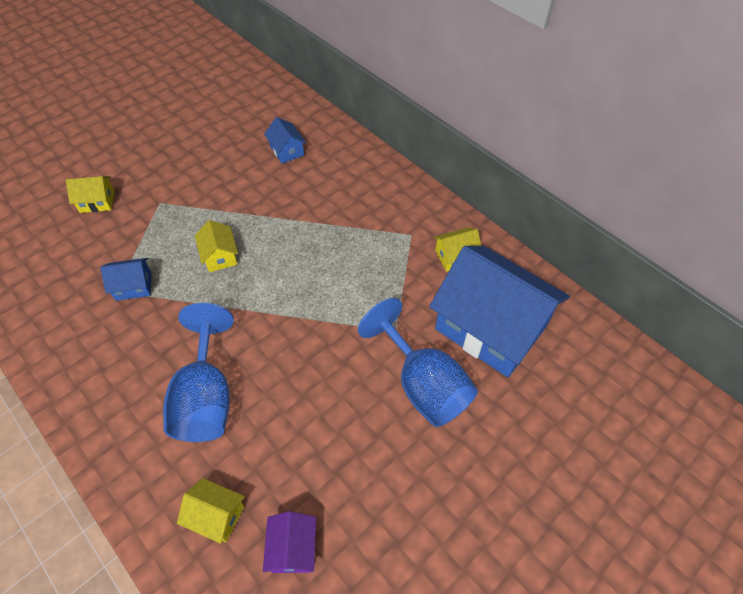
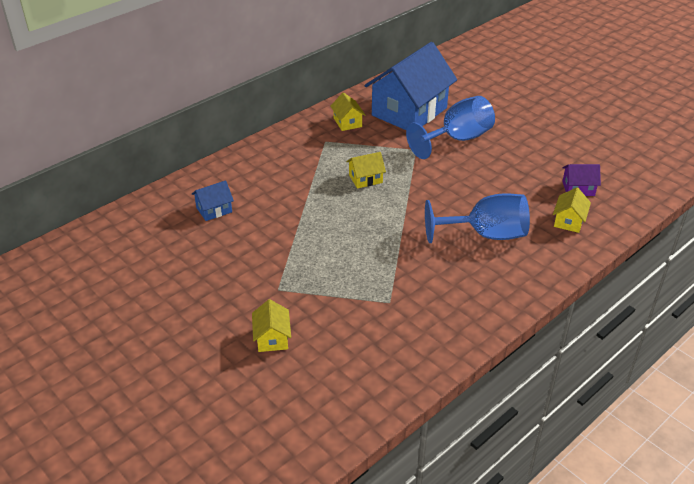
camera: 90 degrees left, 15 degrees down
(133, 286) = (383, 291): blue house -> none
(220, 256) = (347, 241): yellow house -> yellow house (365, 179)

